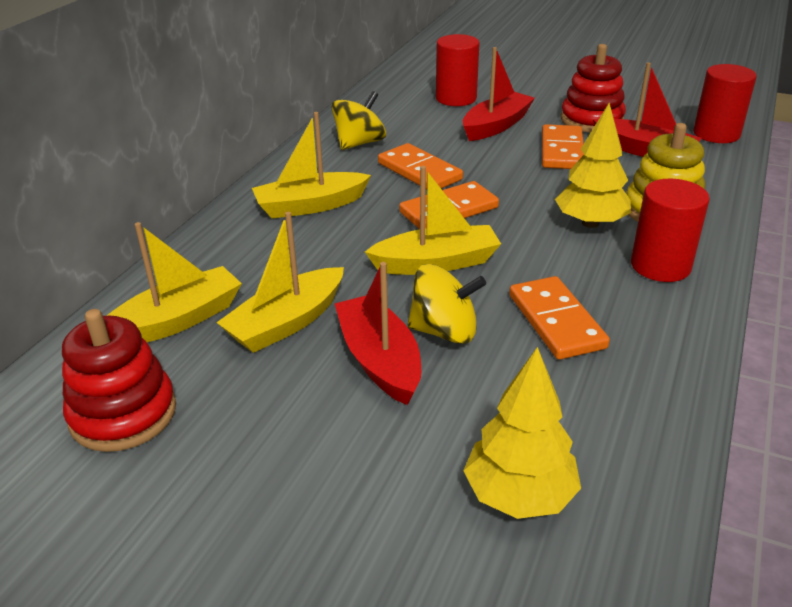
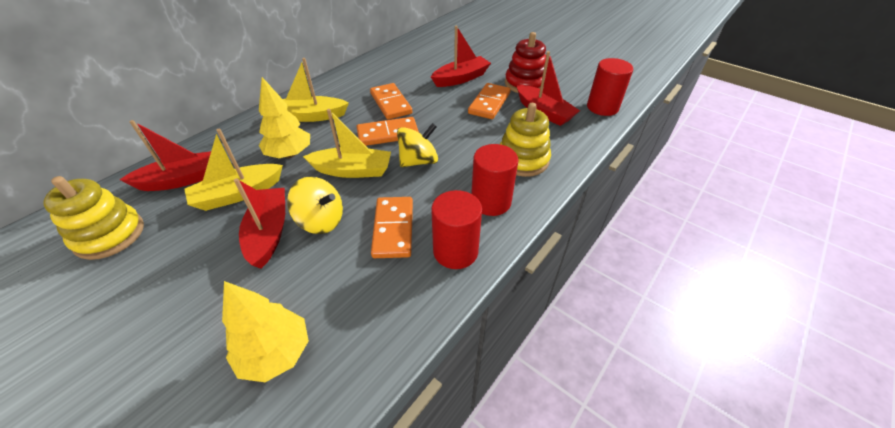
camera: 15 degrees right, 10 degrees up
(123, 414) = (109, 235): red stacking toy -> yellow stacking toy
(177, 320) = (182, 179): yellow boat -> red boat
(359, 143) = (370, 78): yellow spinning top -> yellow spinning top (418, 161)
(456, 98) = (450, 55): red cylinder -> red cylinder (455, 251)
(590, 223) = (468, 160): yellow tree -> yellow tree (289, 154)

